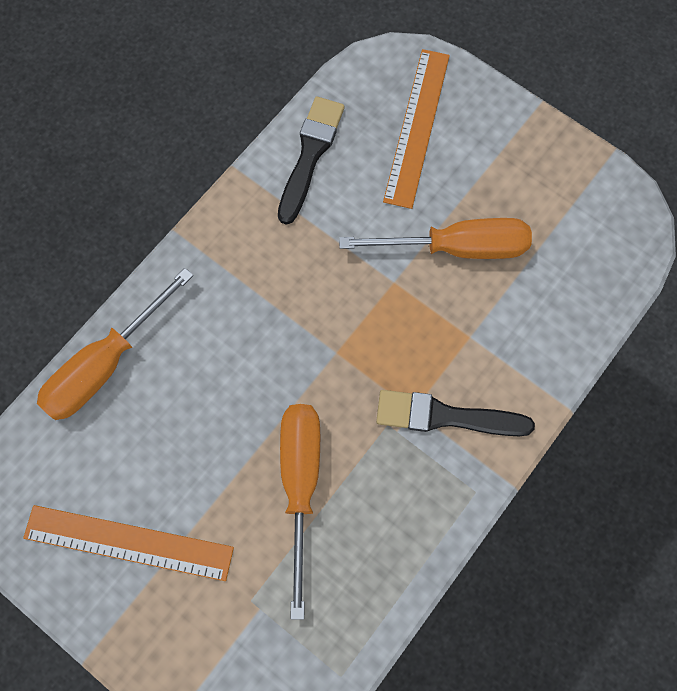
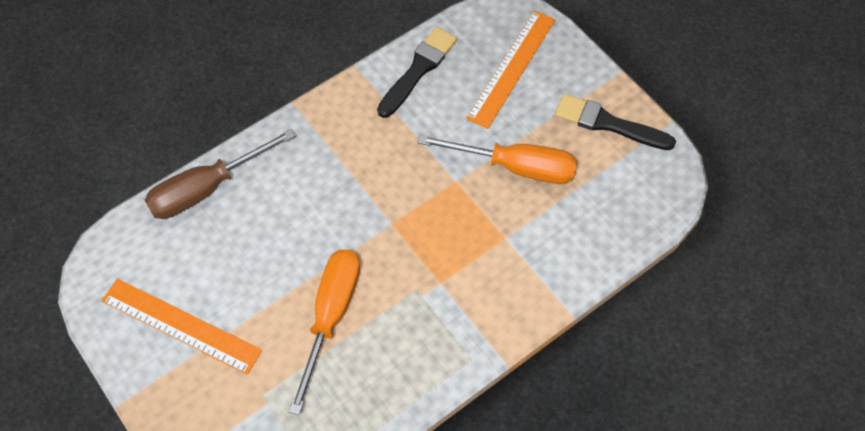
camera: 15 degrees right, 10 degrees down
(106, 364) = (207, 188): orange screwdriver -> brown screwdriver
(445, 416) = (465, 294): black brush -> black brush (608, 124)

